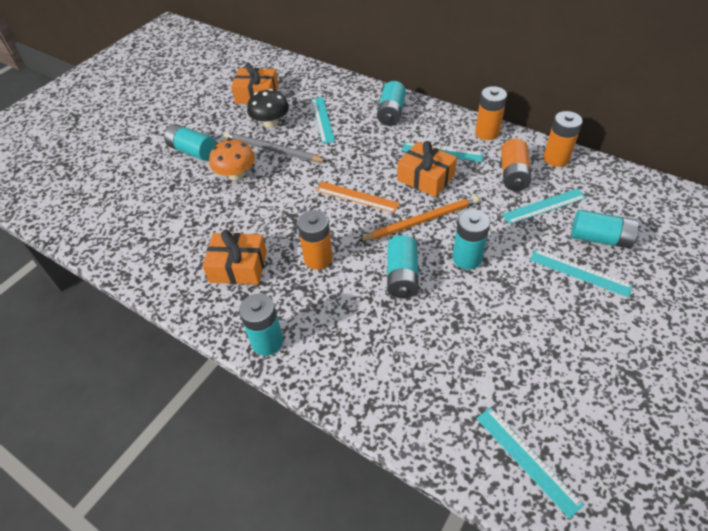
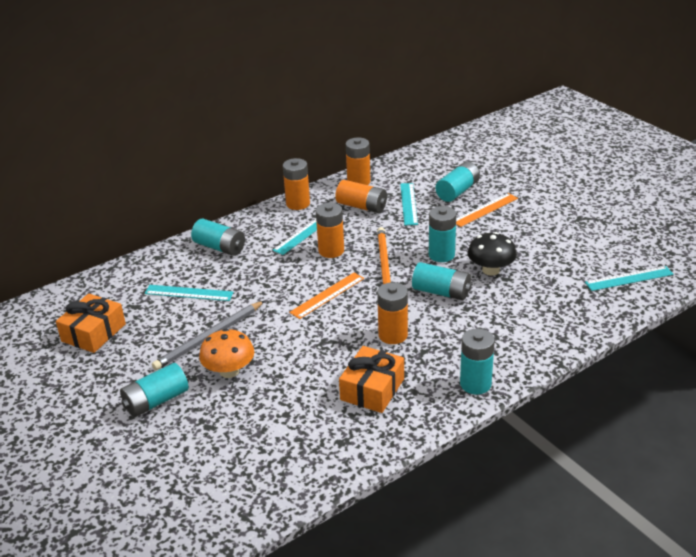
camera: 70 degrees left, 15 degrees down
(270, 123) = (159, 331): black mushroom -> black mushroom (491, 270)
(425, 177) = (331, 251): orange gift -> orange battery
(579, 272) = (485, 210): turquoise ruler -> orange ruler

